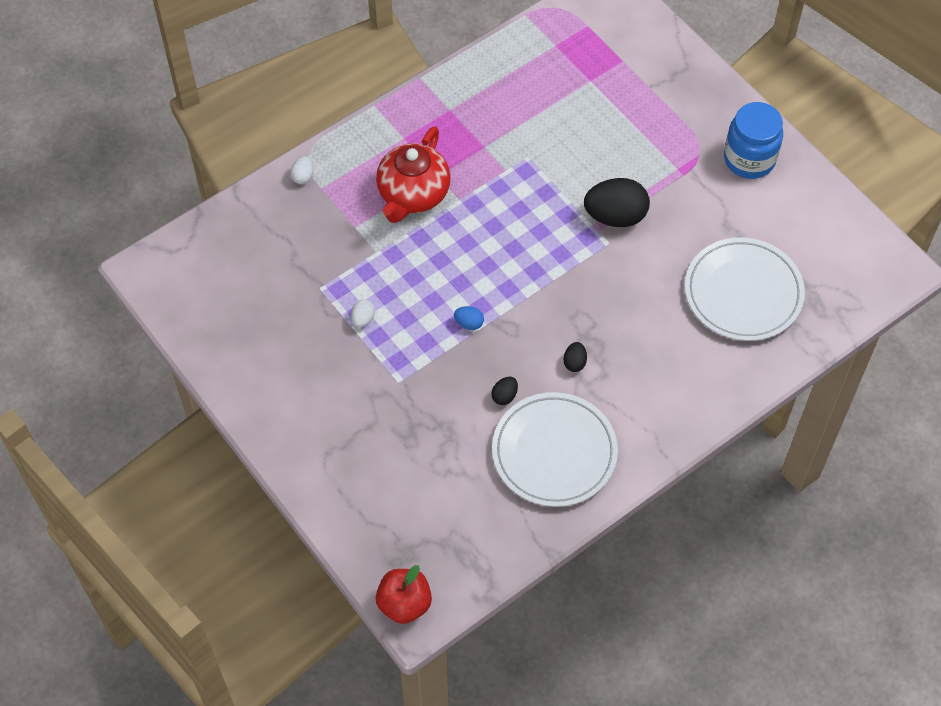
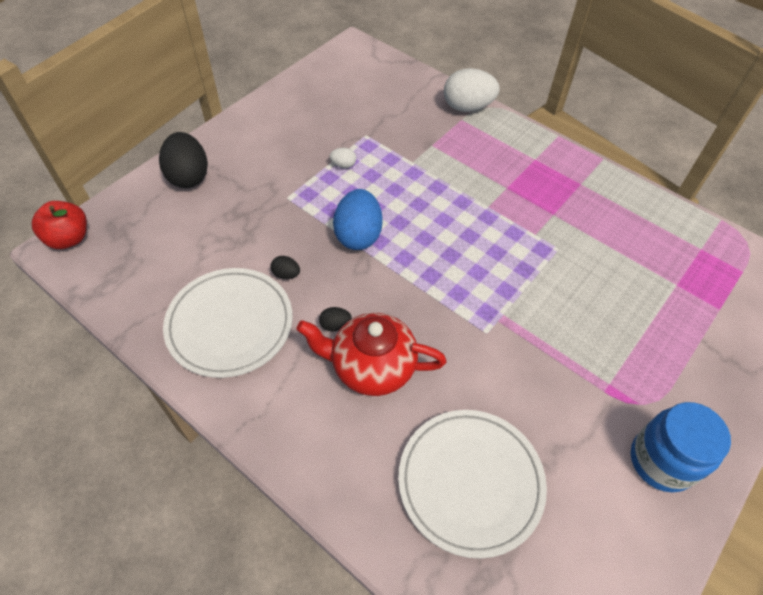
camera: 75 degrees right, 5 degrees down
(303, 176) = (467, 107): white egg -> white egg, size x2.20
(413, 194) = (479, 174): red teapot -> red teapot (371, 367)
(469, 323) = (358, 235): blue egg -> blue egg, size x2.20
(615, 216) = (521, 333): black egg -> black egg (188, 176)

